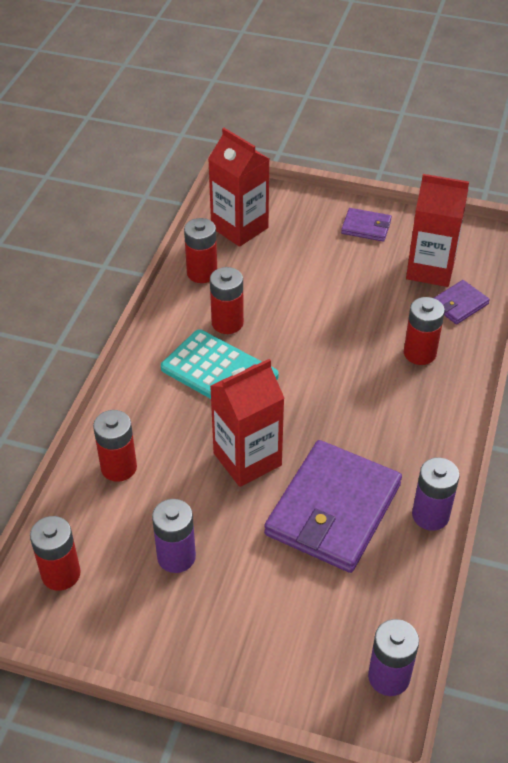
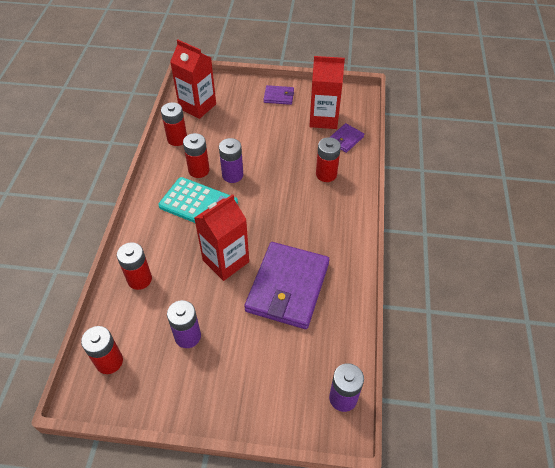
camera: 10 degrees left, 5 degrees up
(430, 515) = (351, 281): purple battery -> purple battery (232, 175)

